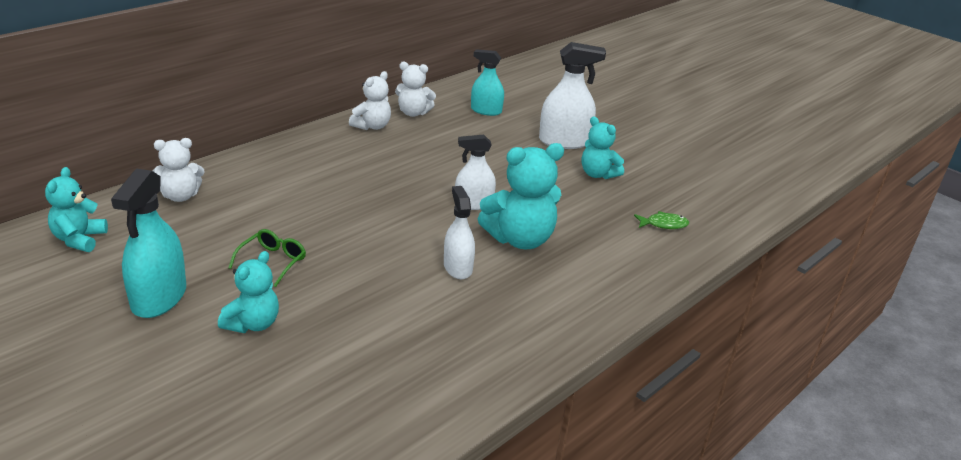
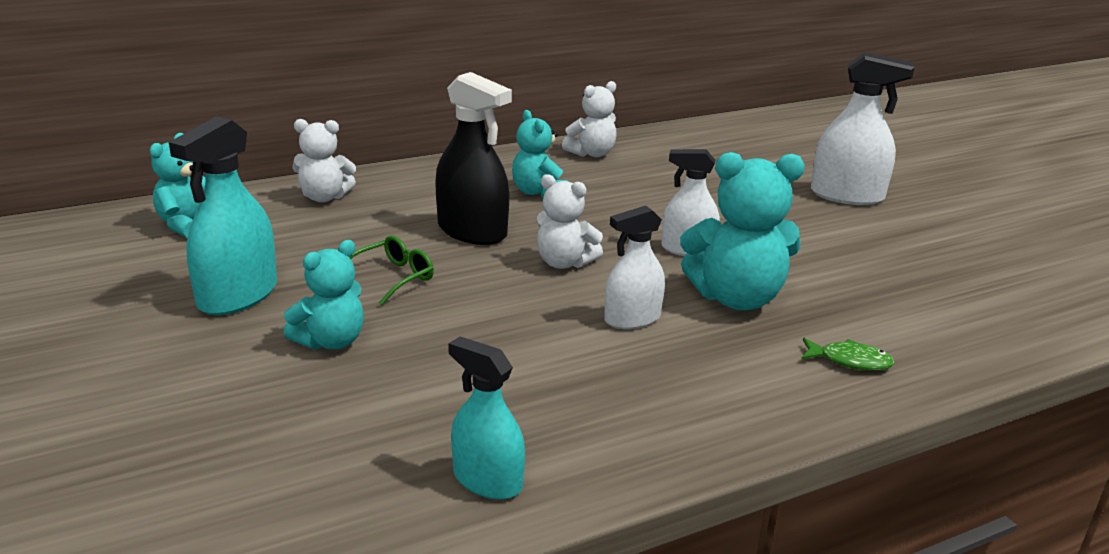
camera: 20 degrees right, 5 degrees down
(313, 211) = (472, 231): none -> black spray bottle
(413, 113) = (651, 145): white teddy bear -> white teddy bear (564, 263)
(458, 267) = (632, 319): white spray bottle -> white spray bottle turned 120 degrees counterclockwise
(486, 111) = (749, 152): turquoise spray bottle -> turquoise spray bottle (487, 480)
(598, 174) = (883, 237): turquoise teddy bear -> turquoise teddy bear (538, 192)
(663, 224) = (966, 310): green fish -> green fish (849, 361)

